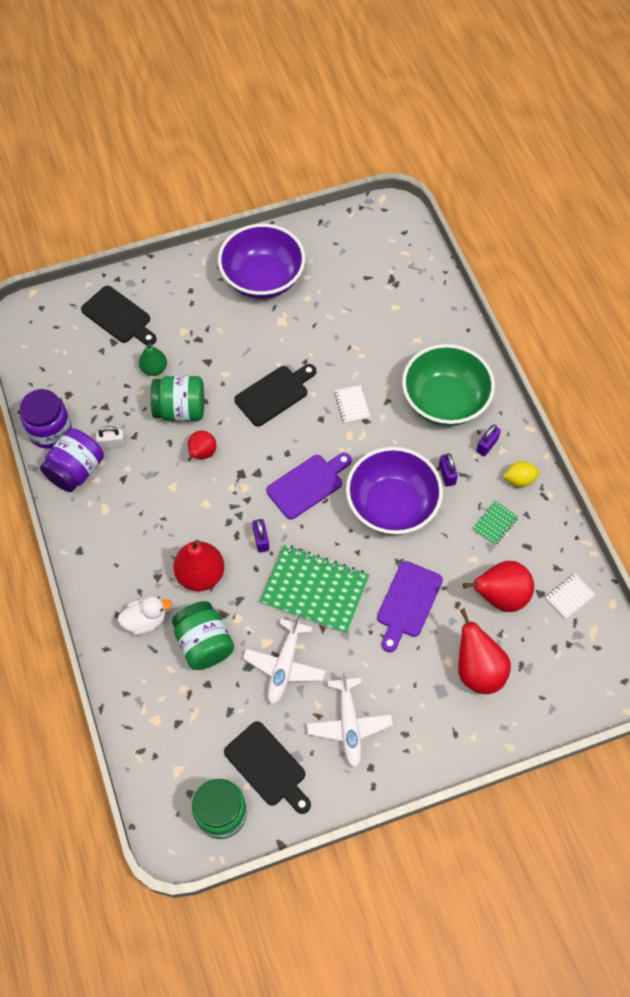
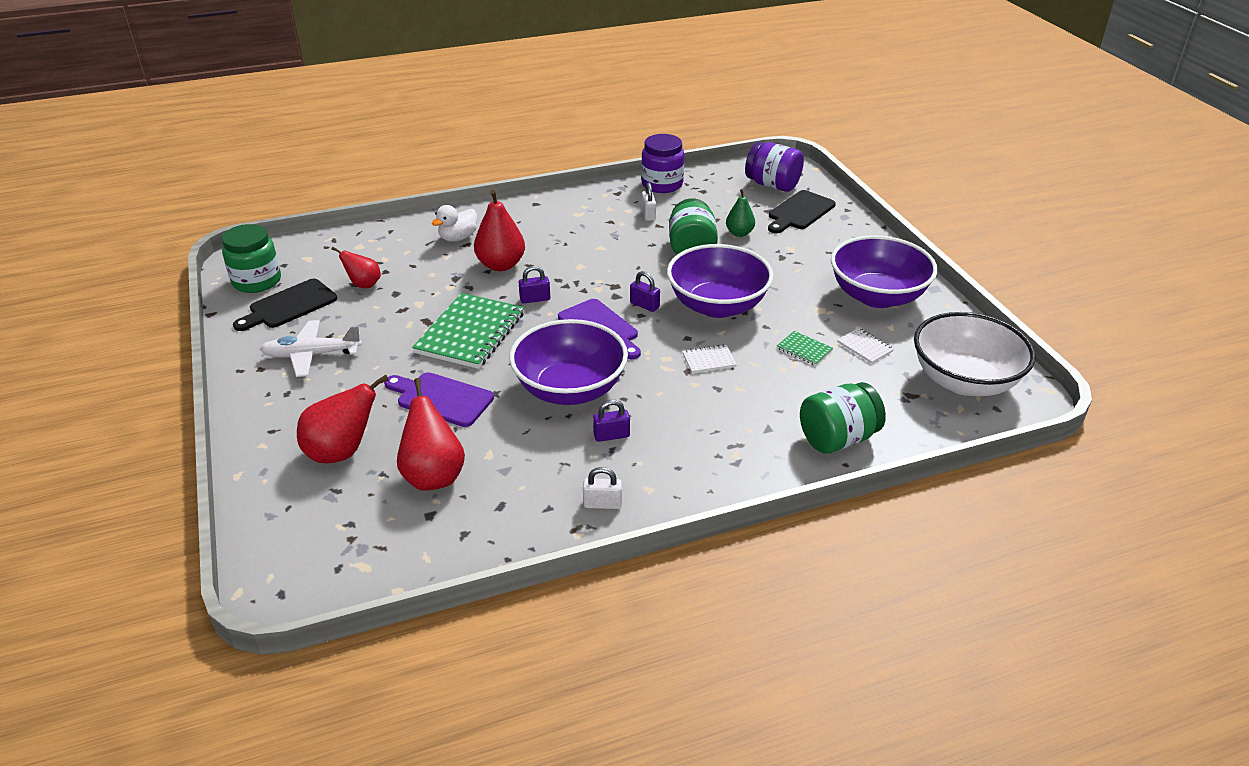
camera: 90 degrees right, 25 degrees down
(76, 470) = (619, 198): purple jar -> purple jar (772, 185)
(145, 621) = (458, 238): white duck -> white duck turned 60 degrees clockwise
(202, 454) = (639, 262): red pear -> red pear (364, 285)
(204, 643) = (427, 269): green jar -> green jar (837, 439)
(274, 394) = (717, 305): black cutting board -> purple bowl
(284, 665) = (390, 314): white plane -> none
(374, 244) = (964, 381): none -> white bowl
(444, 401) = (723, 437): green bowl -> none
(487, 445) = (656, 474): purple padlock -> purple padlock (644, 305)
(494, 523) = (537, 476): green notebook -> green notebook (804, 349)
(519, 479) = (602, 504): yellow lemon -> white padlock
(569, 596) = (418, 544): white notebook -> white notebook (864, 347)

